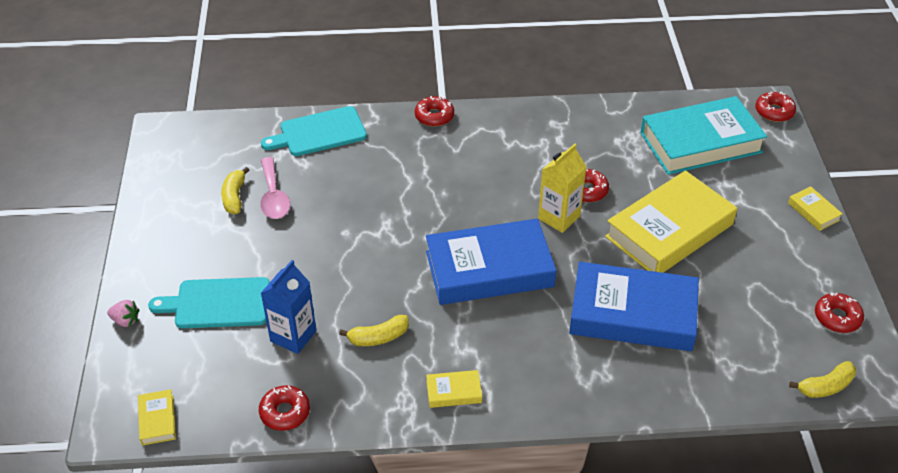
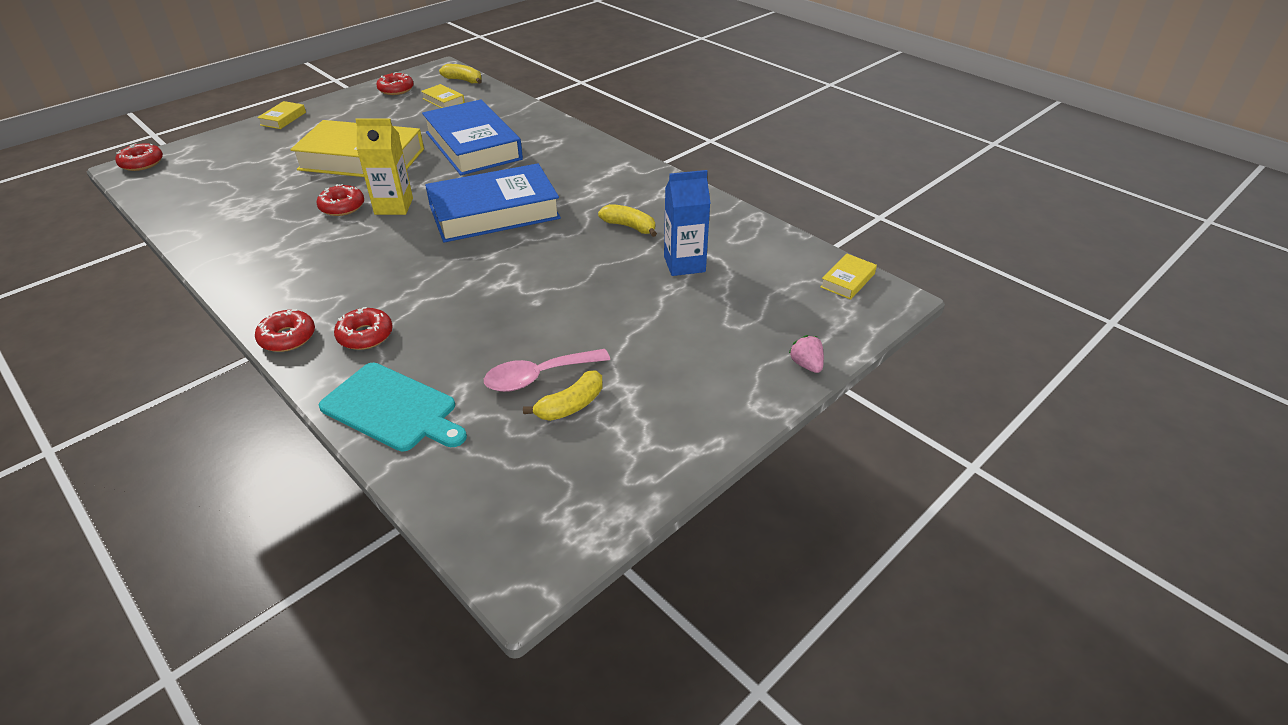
camera: 130 degrees left, 5 degrees down
(218, 303) = (711, 323): turquoise cutting board -> none
(273, 196) = (538, 376): pink spoon -> pink spoon turned 150 degrees counterclockwise
(285, 412) = (750, 230): red donut -> red donut (365, 335)
(454, 392) = (632, 178): yellow book -> yellow book (443, 100)
(489, 269) = (494, 212): blue book -> blue book turned 60 degrees counterclockwise
(700, 143) = (220, 180): turquoise book -> none

